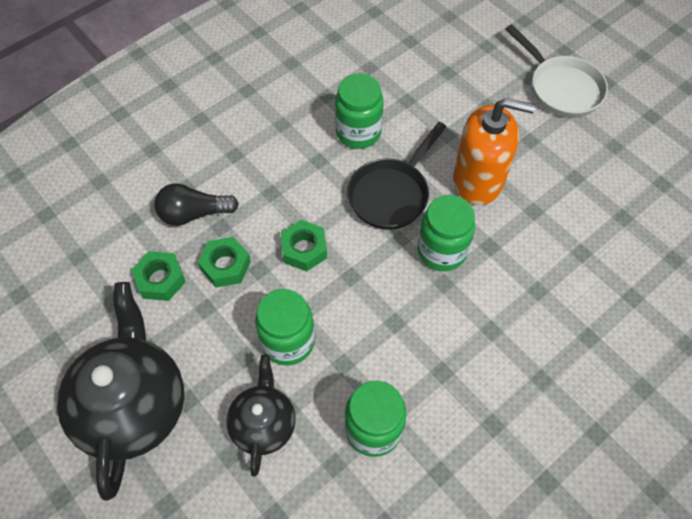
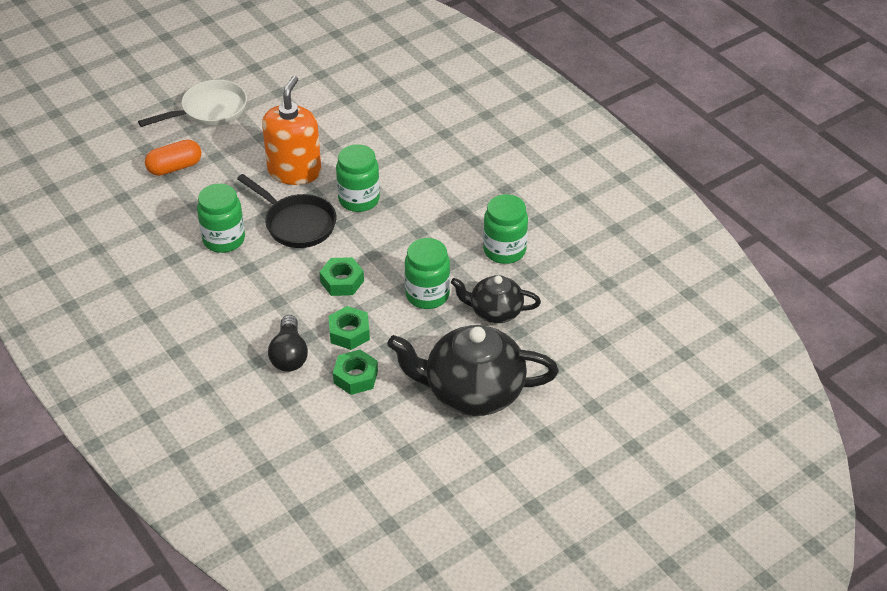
camera: 85 degrees left, 15 degrees down
(462, 74) = (175, 167): none -> orange capsule

